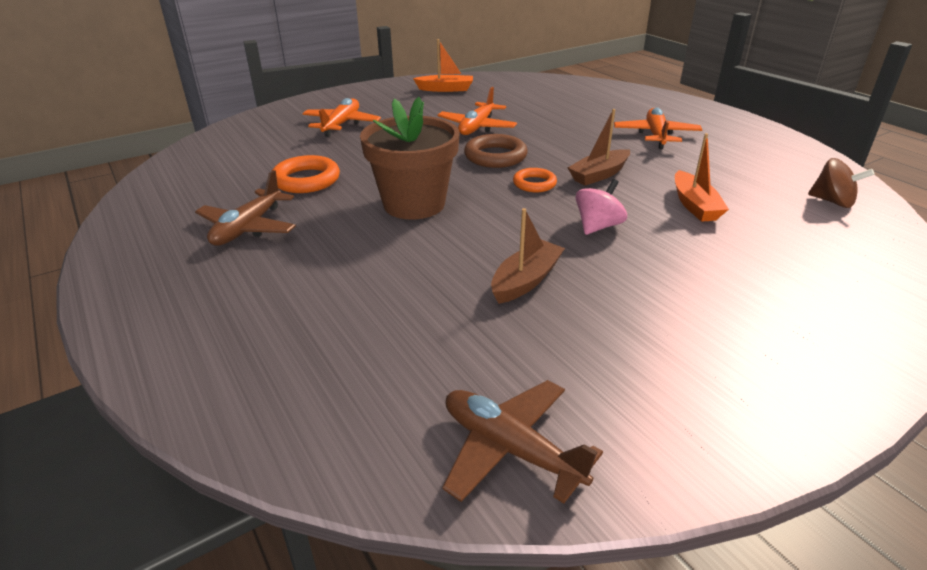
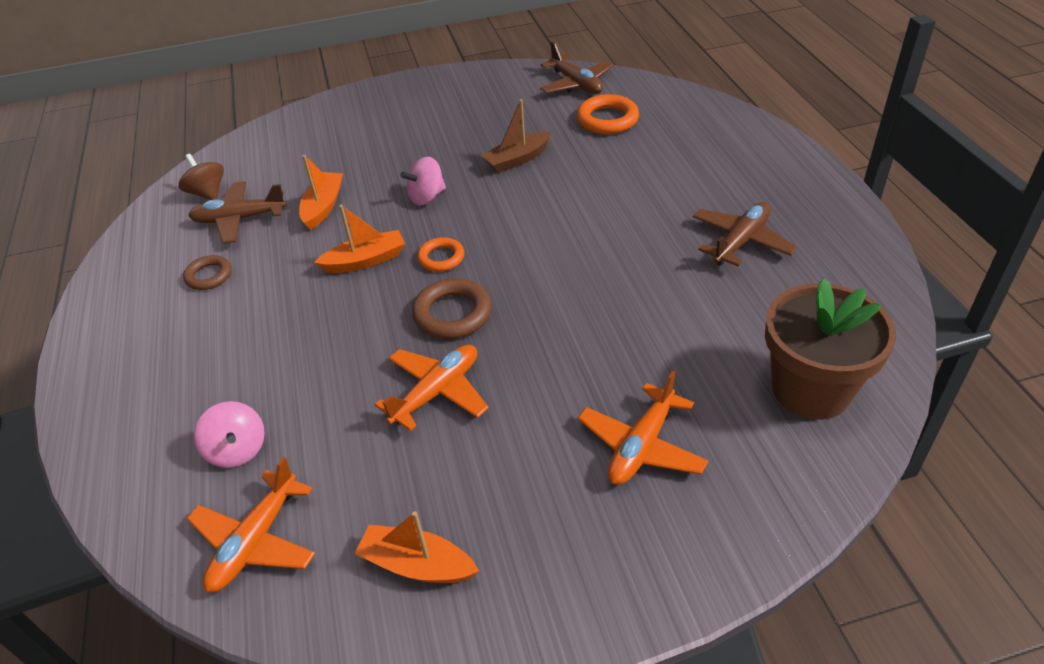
camera: 160 degrees left, 10 degrees up
(306, 180) = (689, 306): orange ring -> orange ring (607, 119)
(414, 204) = (575, 248): brown flower pot -> brown flower pot (811, 389)
(571, 101) = (237, 450): none -> pink spinning top
(599, 175) = (365, 260): brown boat -> orange boat
(656, 136) = (228, 322): orange plane -> orange plane (255, 541)
(714, 153) = (209, 276): none -> brown ring
(759, 187) = (239, 219): none -> brown plane

